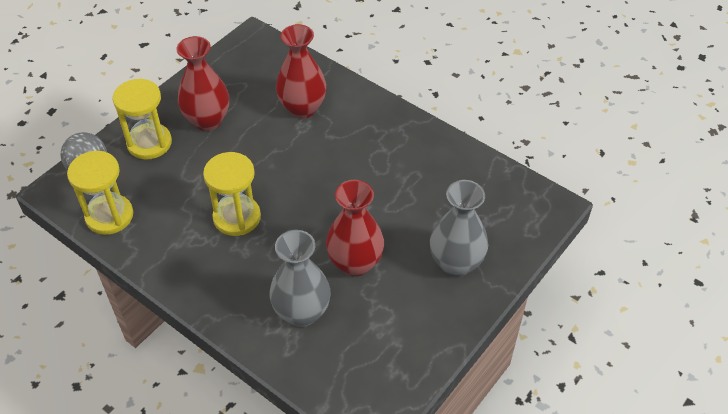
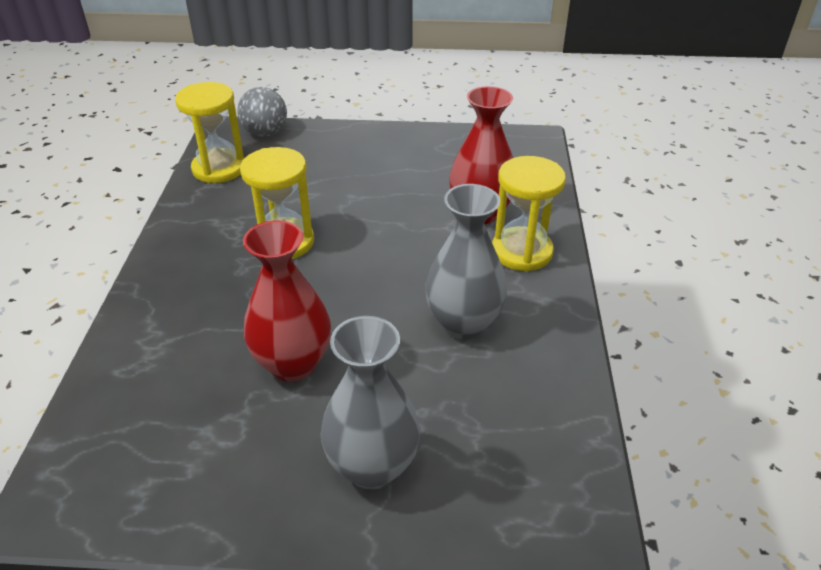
camera: 55 degrees right, 10 degrees down
(149, 143) = (328, 148): yellow hourglass -> yellow hourglass (522, 252)
(207, 120) = (393, 165): red vase -> none
(302, 312) = (185, 354): grey vase -> grey vase (463, 323)

